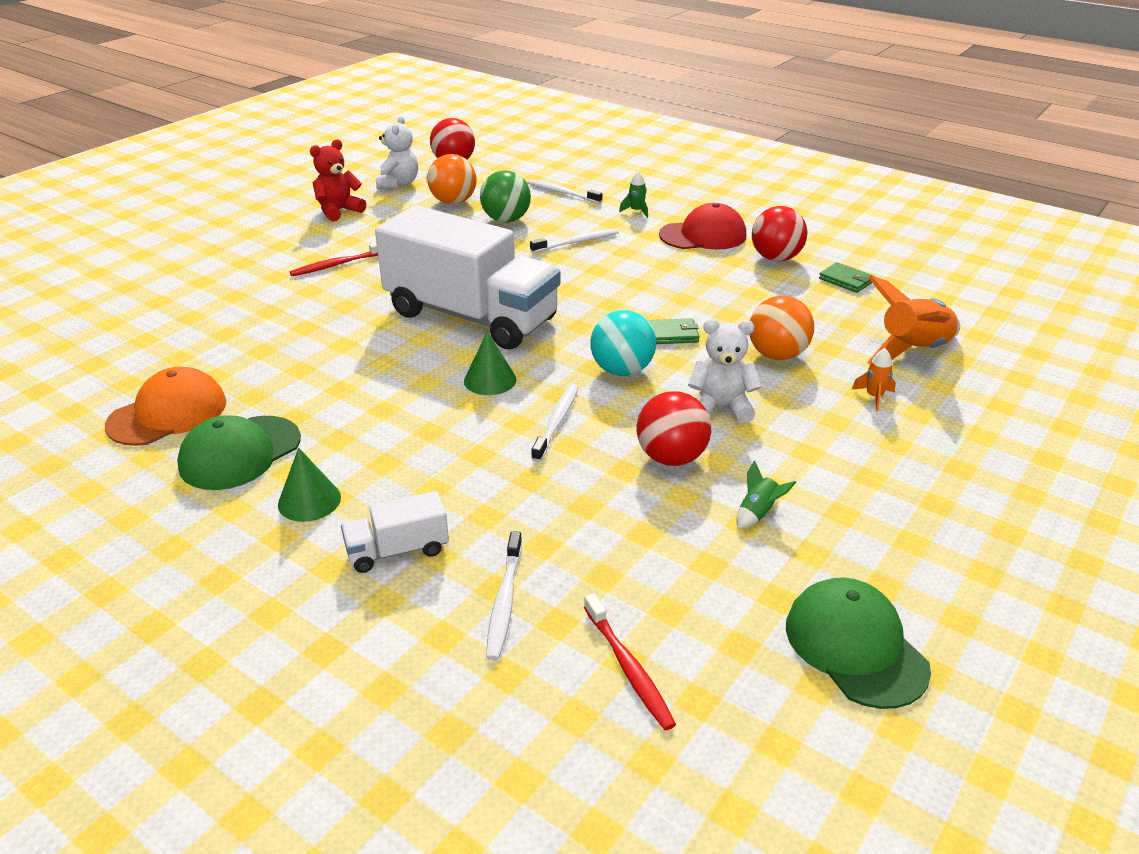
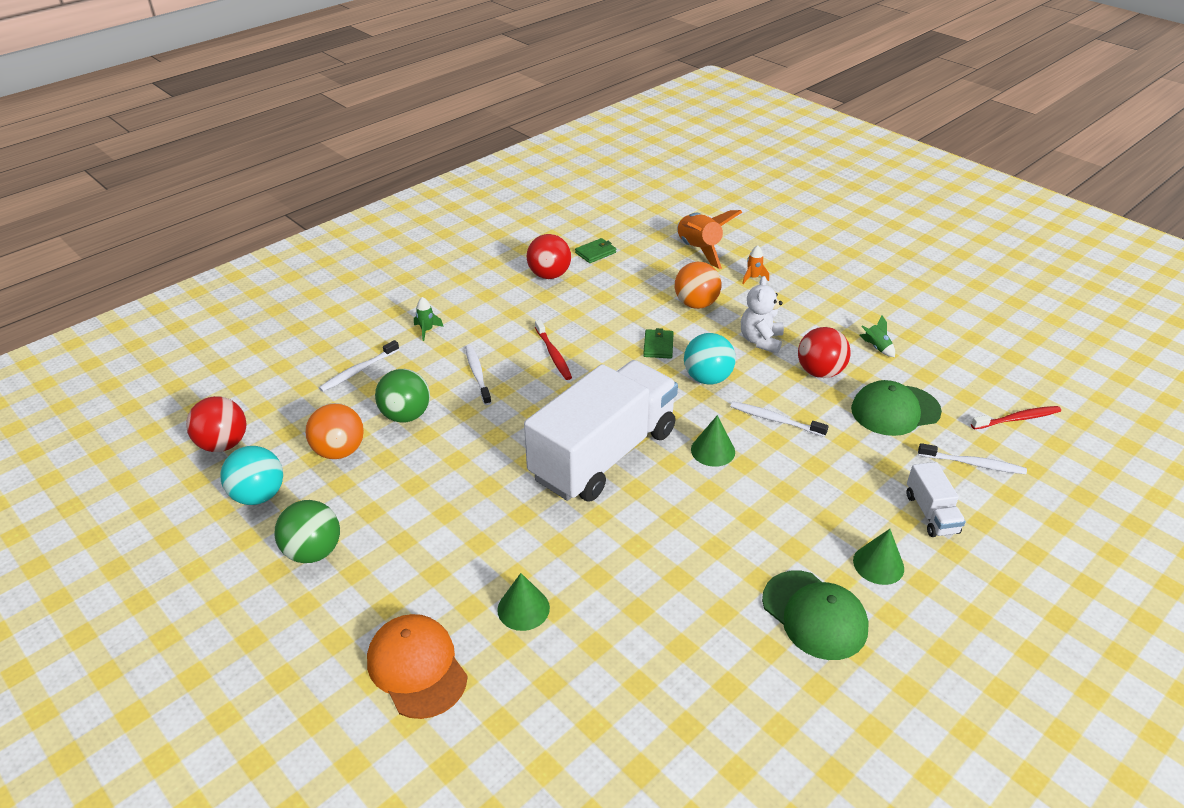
camera: 80 degrees left, 5 degrees up
(168, 414) = (749, 679): orange cap -> orange cap (417, 667)
(270, 297) = (523, 608): none -> green cone
(337, 265) = (462, 551): red toothbrush -> red toothbrush (553, 354)
(338, 211) = (313, 551): red teddy bear -> green ball
(398, 184) = (259, 495): white teddy bear -> turquoise ball
(703, 235) = (493, 302): red cap -> none
(855, 646) = (983, 337): green cap -> green cap (895, 410)

